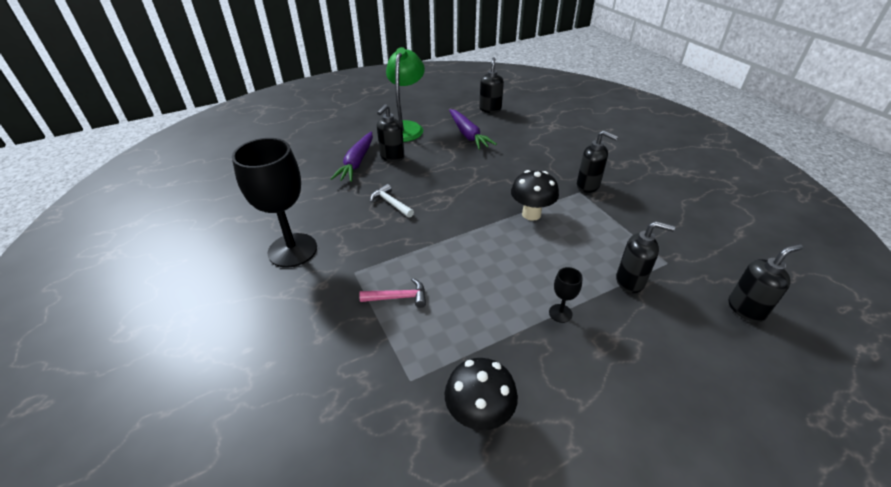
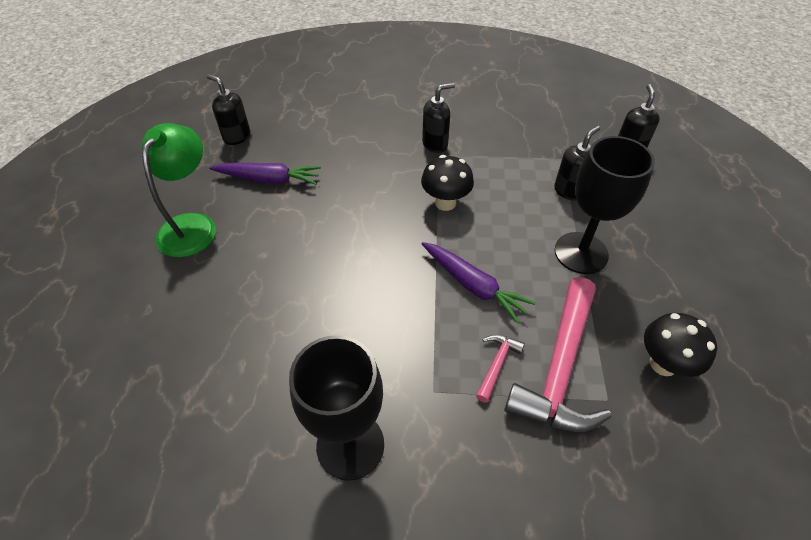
camera: 60 degrees left, 10 degrees up
(356, 162) = (222, 307): purple carrot -> purple carrot (473, 286)
(391, 203) = (337, 306): white hammer -> none
(392, 157) = (244, 266): black soap dispenser -> none
(405, 127) = (192, 225): green lamp -> green lamp turned 60 degrees clockwise
(421, 337) = (560, 367): none -> pink hammer
(560, 313) = (581, 253): black goblet -> black goblet, size x2.40

